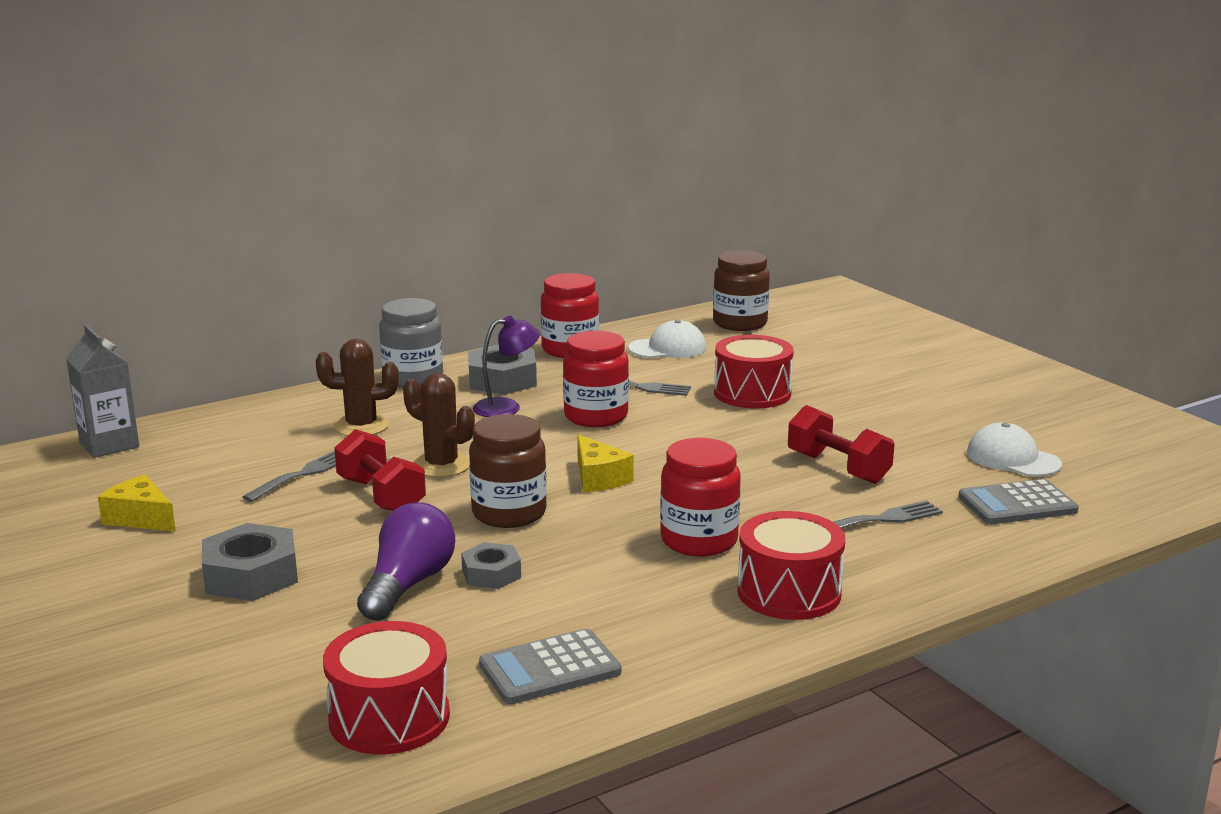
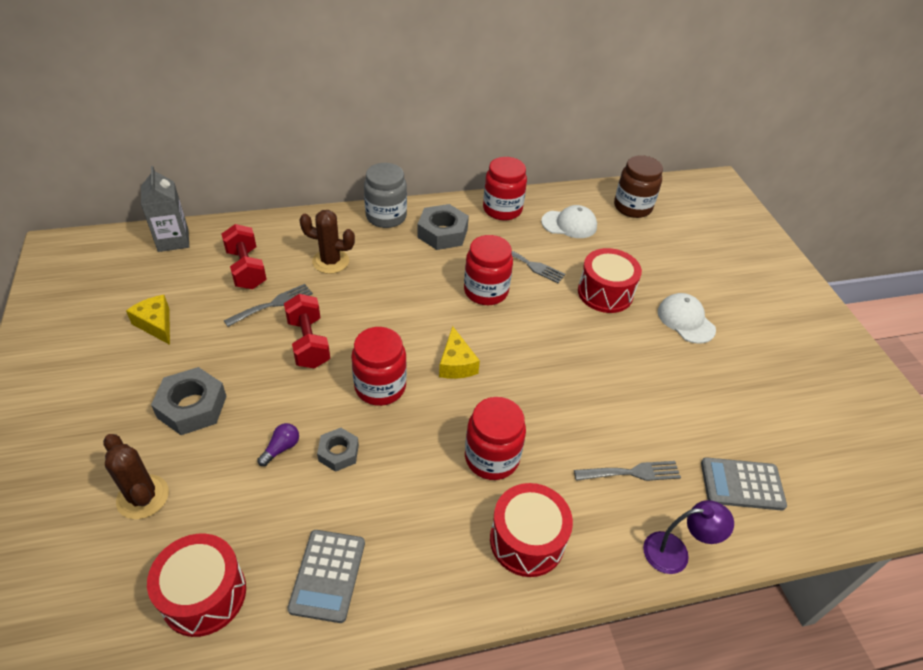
camera: 15 degrees right, 25 degrees up
(408, 585) = (281, 448): purple light bulb -> purple light bulb, size x0.49
(441, 465) = (361, 319): brown cactus -> brown cactus (143, 497)
(506, 407) = (432, 265): purple lamp -> purple lamp (675, 552)
(509, 513) = (380, 387): brown jar -> red jar
(550, 669) = (328, 575): grey calculator -> grey calculator turned 75 degrees counterclockwise
(838, 468) = (627, 400): red dumbbell -> red dumbbell (246, 269)
(1012, 458) = (763, 426): white cap -> white cap (685, 320)

